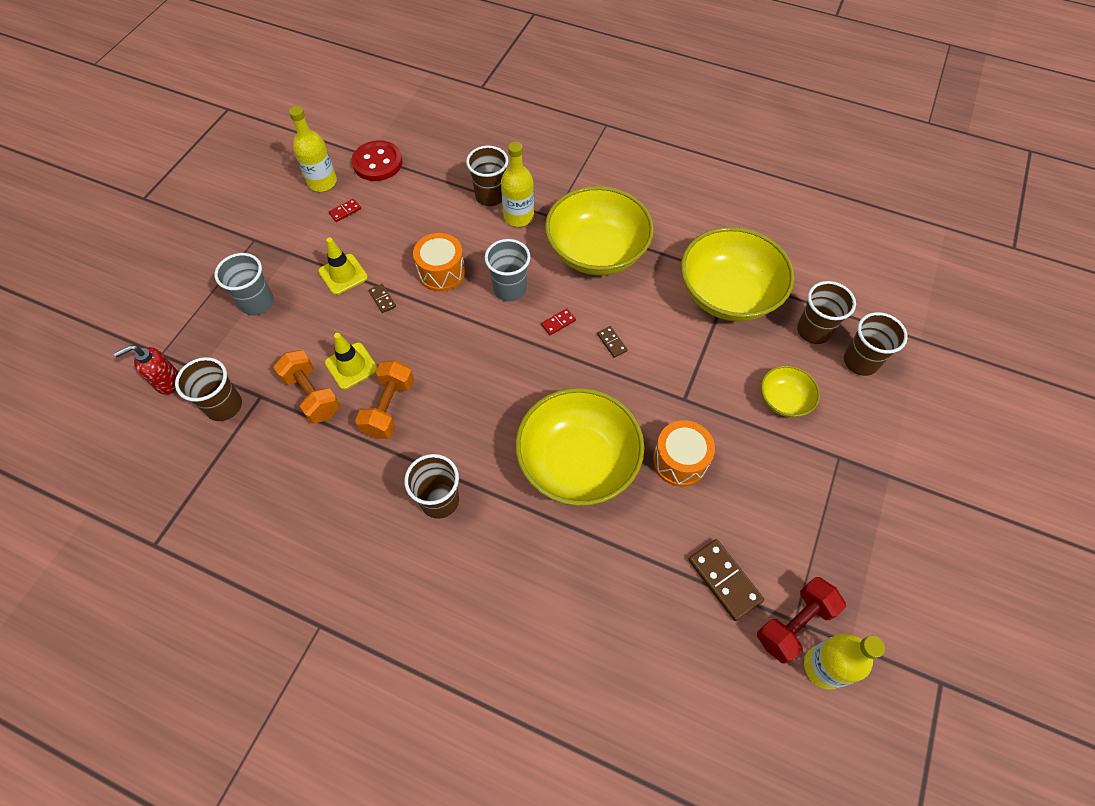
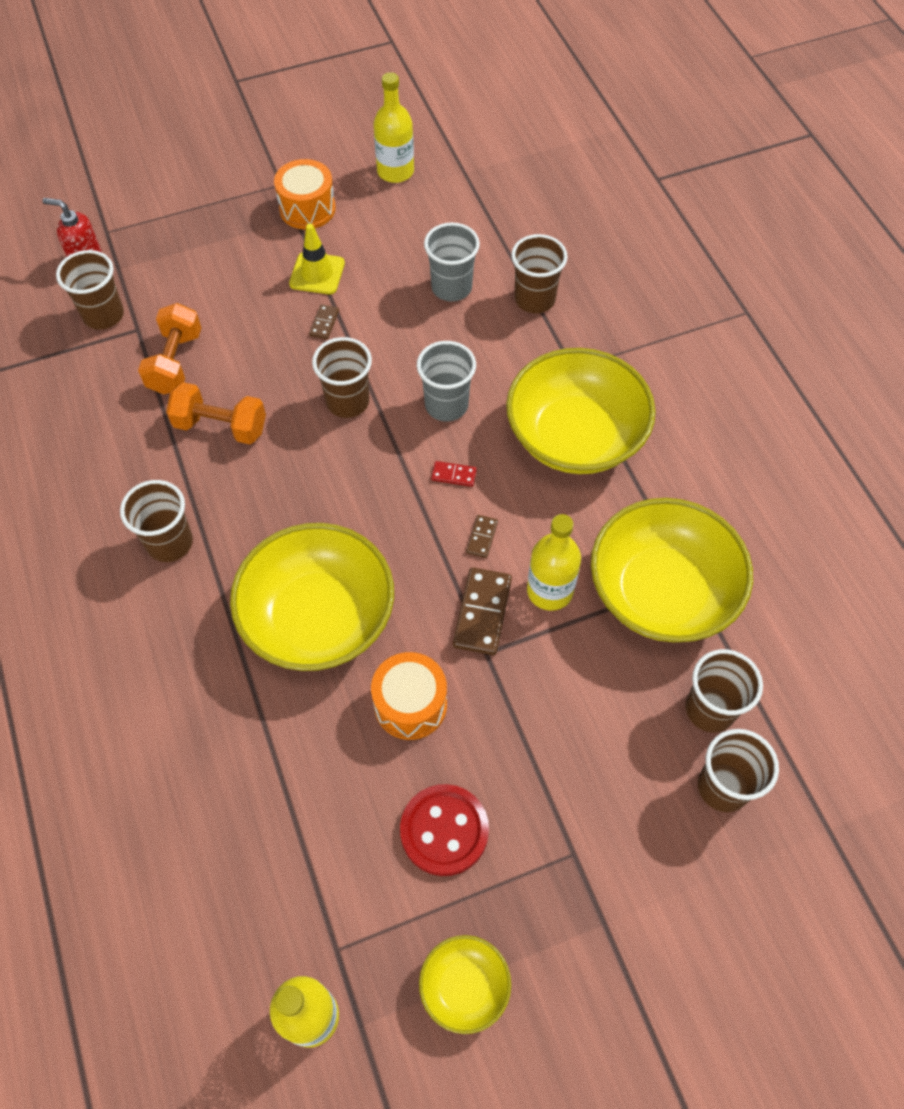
camera: 45 degrees right, 0 degrees up
(257, 303) = (222, 245): grey cup -> grey cup (451, 288)
(345, 211) = (384, 214): red domino -> none
(351, 366) = (232, 363): yellow traffic cone -> none
(377, 163) = (465, 187): red button -> red button (444, 830)
(389, 408) = (221, 426): orange dumbbell -> orange dumbbell turned 45 degrees clockwise
(441, 272) = (403, 339): orange drum -> orange drum (307, 208)
(451, 332) = (347, 402): none -> brown cup
(518, 216) = (538, 340): yellow bottle -> yellow bottle (550, 591)
(724, 580) = (318, 848): brown domino -> brown domino (482, 613)
(784, 400) = (587, 746): yellow bowl -> yellow bowl (464, 987)
(794, 624) = (332, 951): red dumbbell -> none

